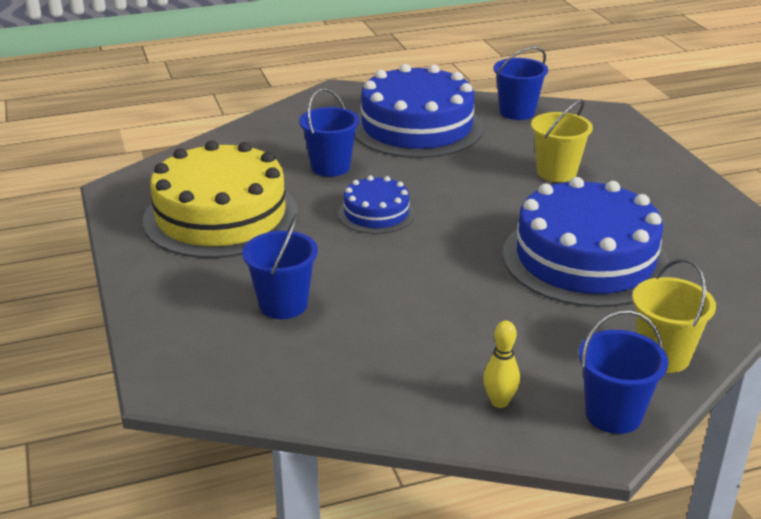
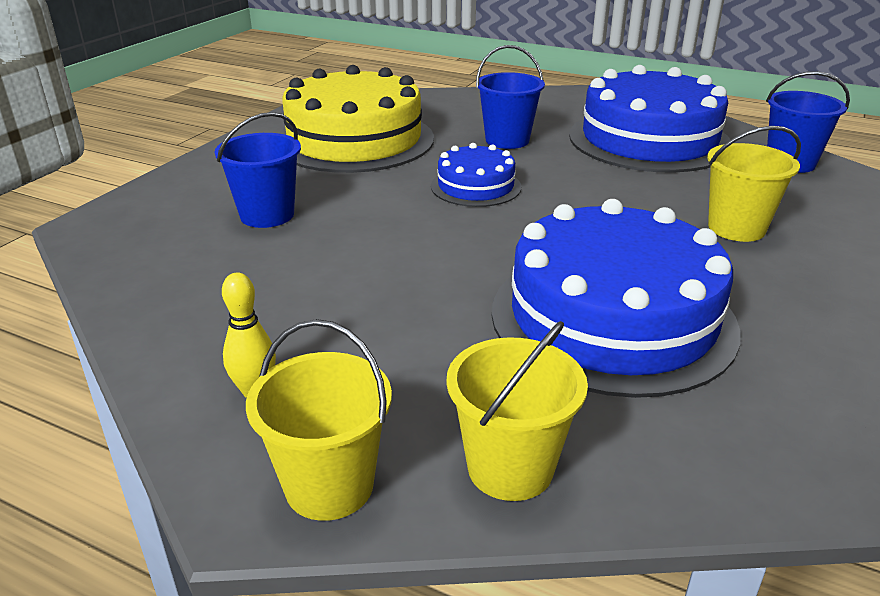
camera: 45 degrees right, 0 degrees up
(613, 414) = (329, 486): blue bucket -> yellow bucket

